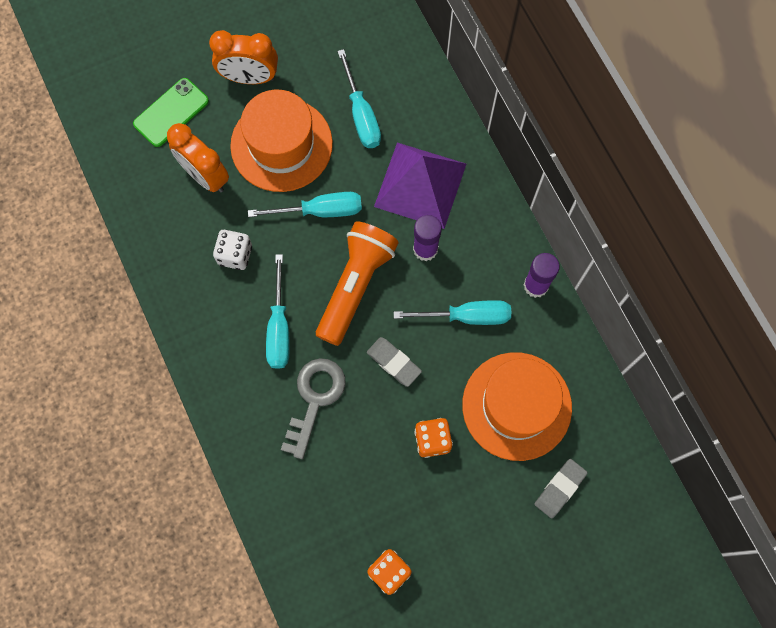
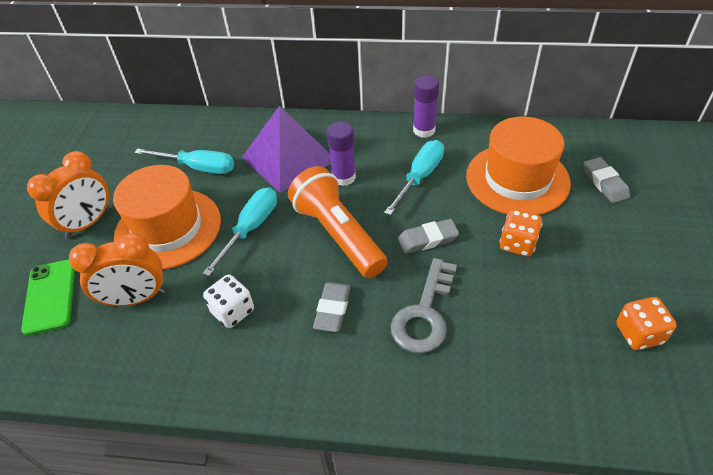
camera: 55 degrees left, 25 degrees down
(279, 328) = (333, 309): turquoise screwdriver -> grey eraser
(314, 399) = (424, 314): grey key -> grey key turned 120 degrees counterclockwise

